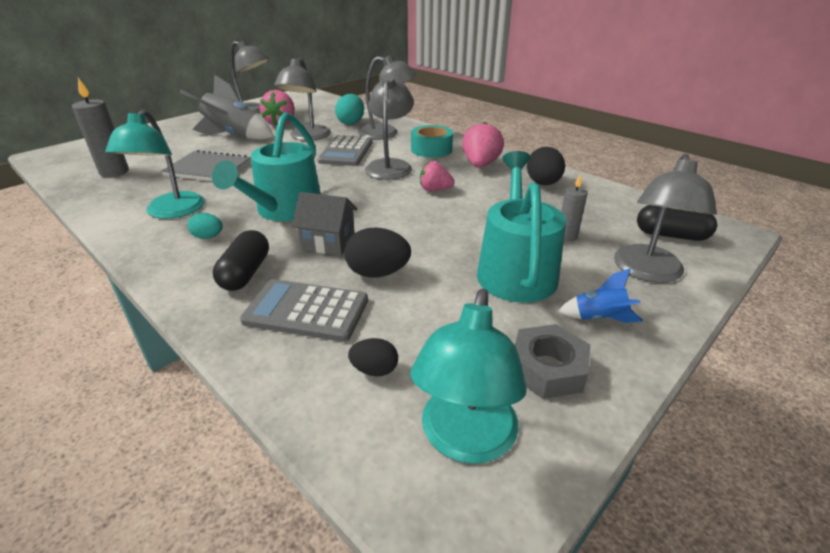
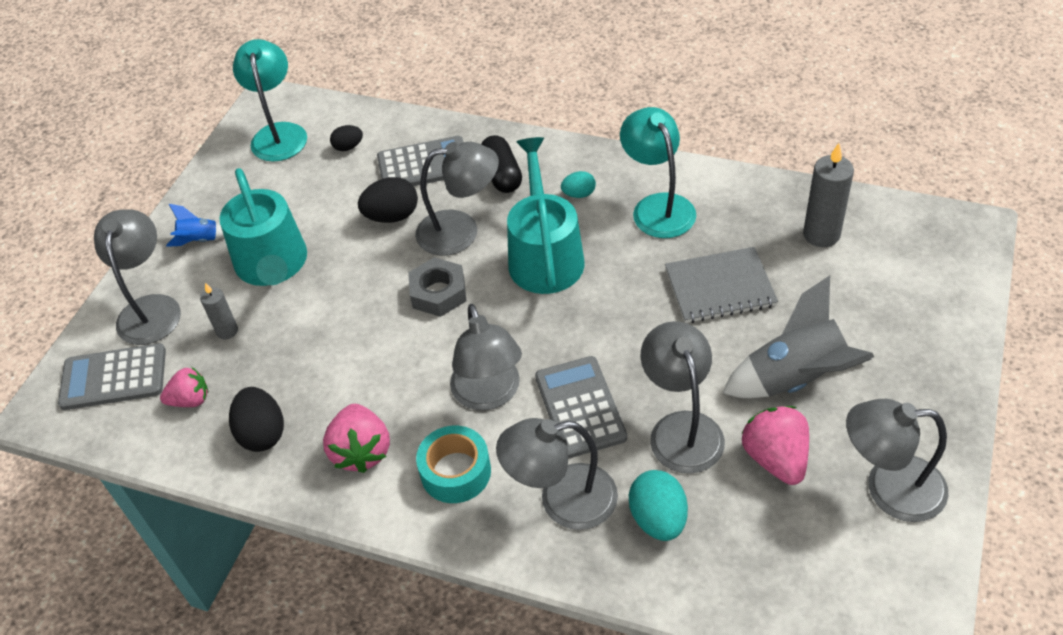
camera: 160 degrees right, 15 degrees up
(328, 242) = (461, 231): grey house -> grey lamp
(435, 190) = (399, 360): pink strawberry -> pink strawberry (190, 400)
(547, 368) = (237, 188): grey nut -> grey nut (438, 293)
(671, 235) = (113, 378): black capsule -> grey calculator

